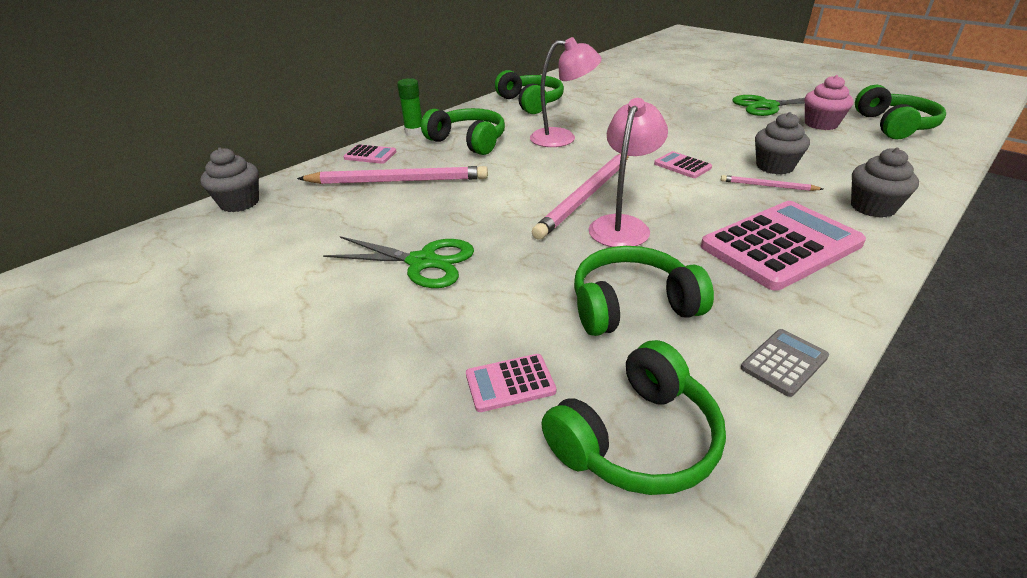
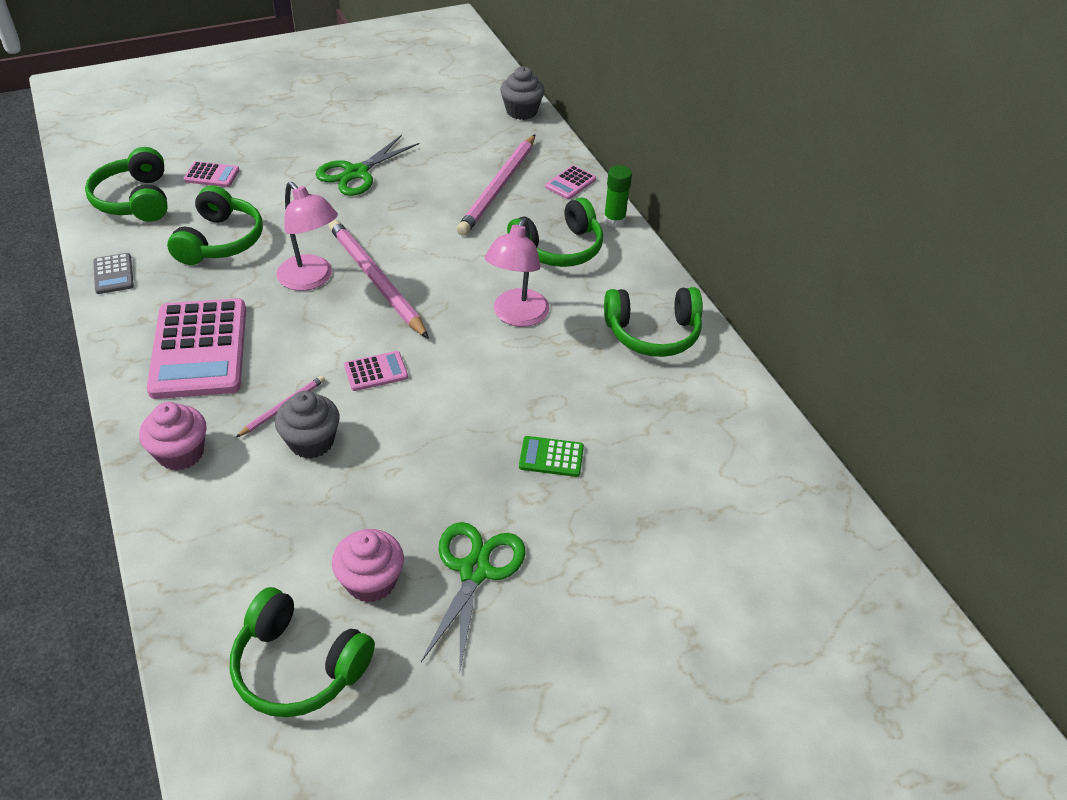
camera: 110 degrees right, 10 degrees up
(510, 383) = (212, 175): pink calculator -> pink calculator turned 90 degrees clockwise
(667, 106) = (551, 457): none -> green calculator
(872, 207) = (181, 453): grey cupcake -> pink cupcake

